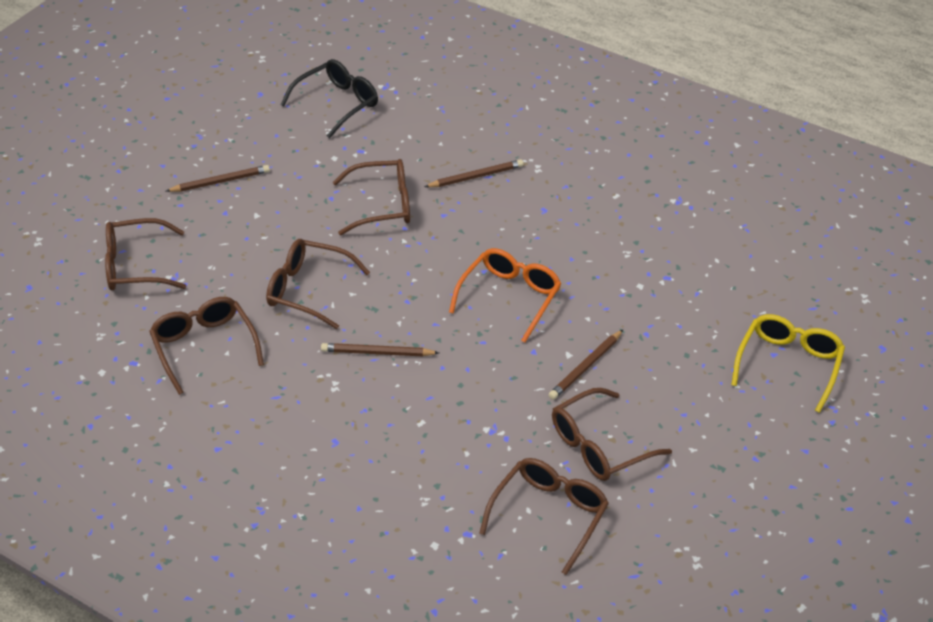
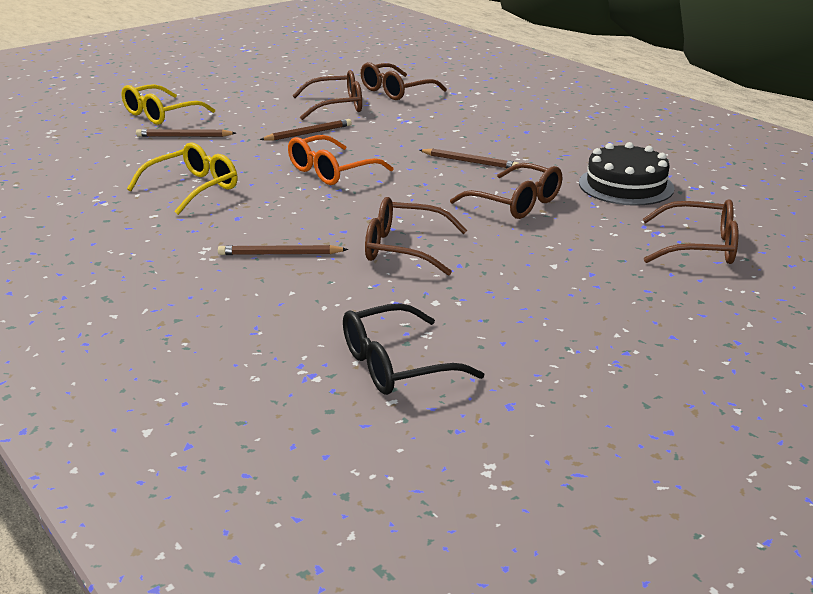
camera: 160 degrees left, 15 degrees down
(204, 348) = (626, 185): brown glasses -> black cake
(220, 182) = (593, 303): brown pencil -> brown pencil (184, 136)
(618, 238) = (192, 189): none -> yellow glasses

